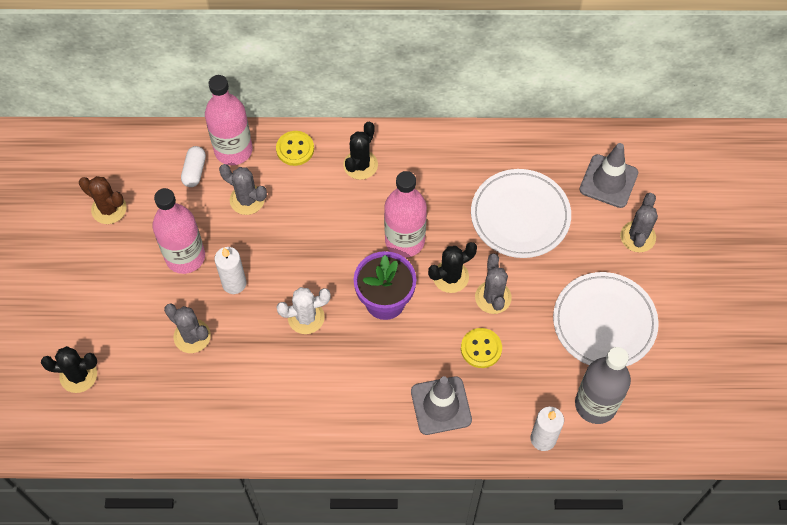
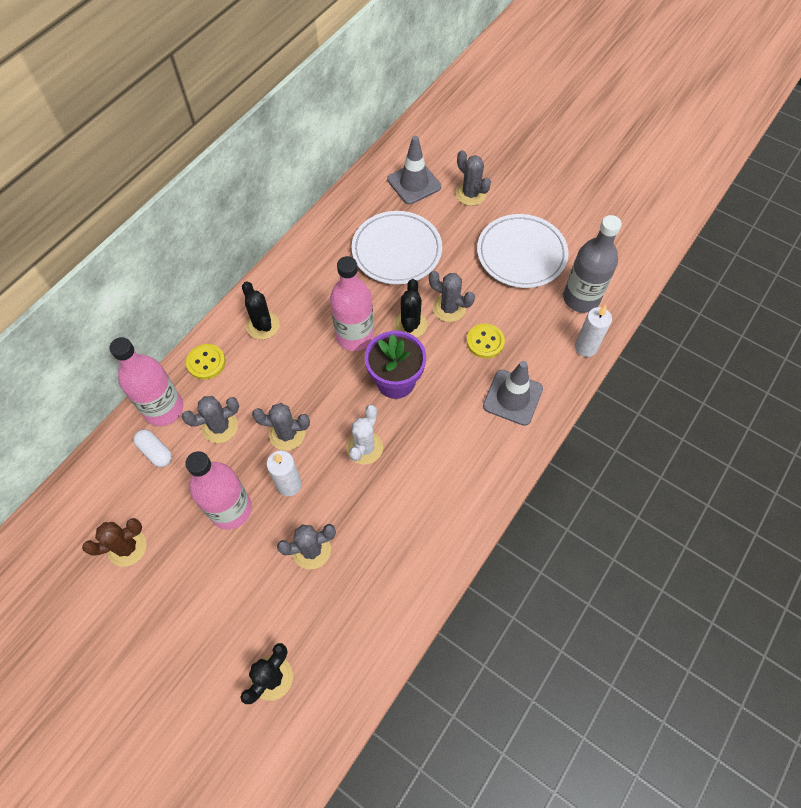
camera: 55 degrees left, 0 degrees up
(276, 252) = (287, 434): none -> grey cactus

